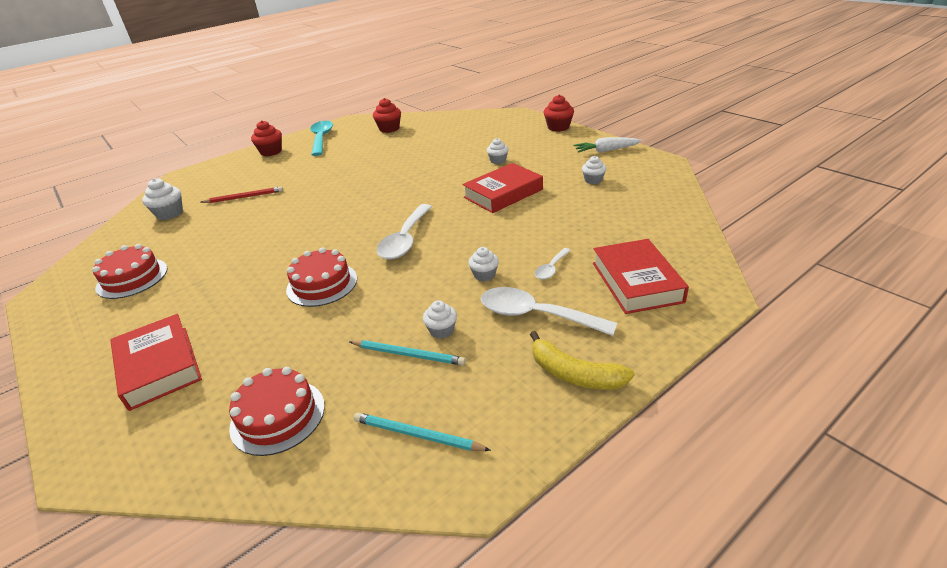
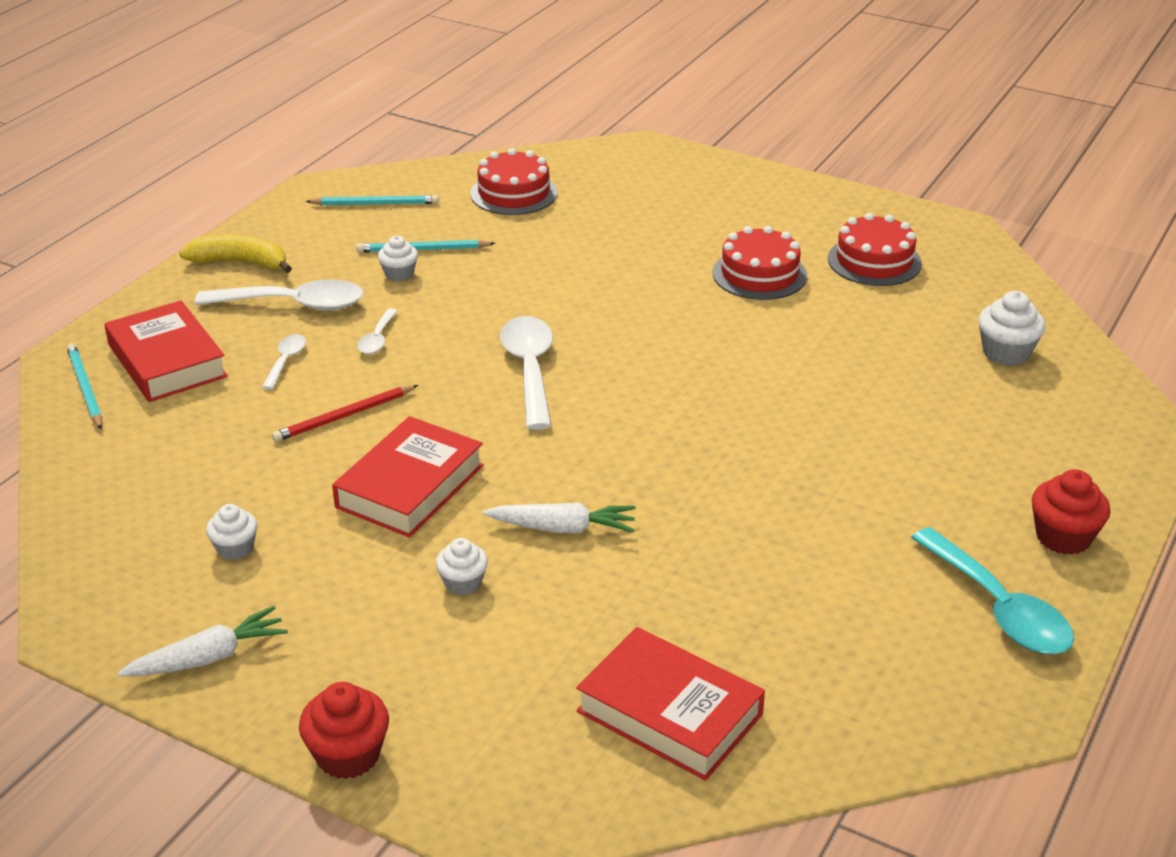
camera: 155 degrees right, 0 degrees up
(159, 366) = (683, 201): red book -> red book (669, 713)
(244, 197) = (921, 405): red pencil -> red pencil (344, 416)
(322, 284) = (594, 295): red cake -> red cake (759, 274)
(389, 129) = (851, 682): red cupcake -> none
(446, 172) = (562, 528): none -> white carrot
(484, 275) = (377, 339): white cupcake -> white spoon
(694, 270) = (85, 388): none -> turquoise pencil

